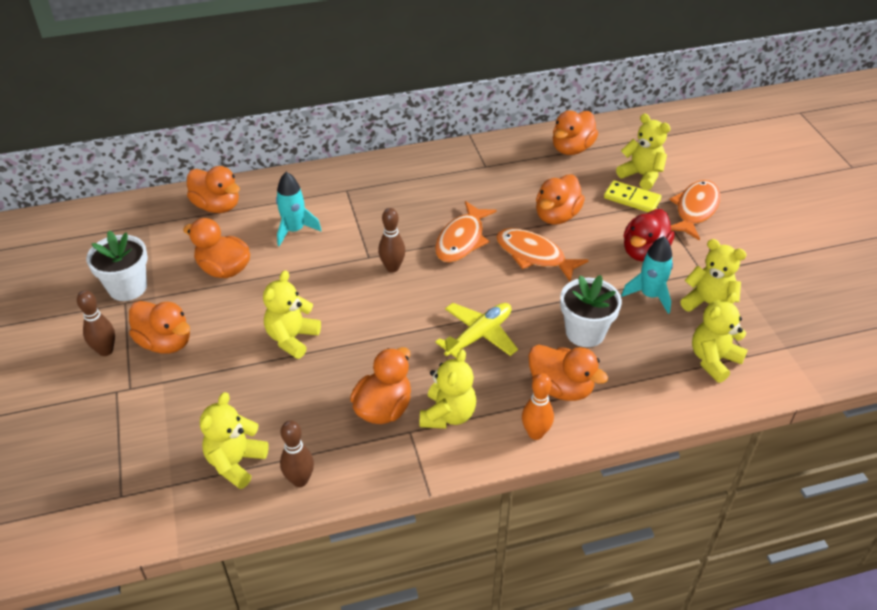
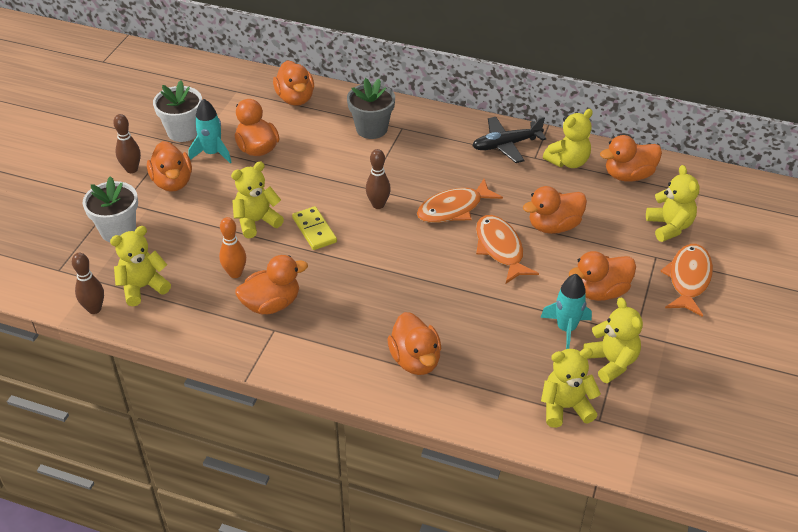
camera: 35 degrees right, 0 degrees up
(294, 230) = (333, 142): turquoise rocket -> turquoise rocket (212, 153)
(300, 480) = (171, 321): brown bowling pin -> brown bowling pin (94, 309)
(319, 203) = (371, 129): none -> grey flower pot
(448, 415) = (311, 333): yellow teddy bear -> yellow teddy bear (568, 161)
(451, 166) = (506, 145): none -> black plane
(479, 336) = (392, 289): yellow plane -> none
(535, 433) = (362, 381): orange bowling pin -> orange bowling pin (235, 273)
(585, 332) = (479, 329): white flower pot -> white flower pot (118, 230)
(632, 199) = (637, 243): yellow domino -> yellow domino (314, 230)
(644, 252) = (600, 291): red duck -> orange duck
(695, 210) = (688, 279): orange fish -> orange fish turned 45 degrees counterclockwise

